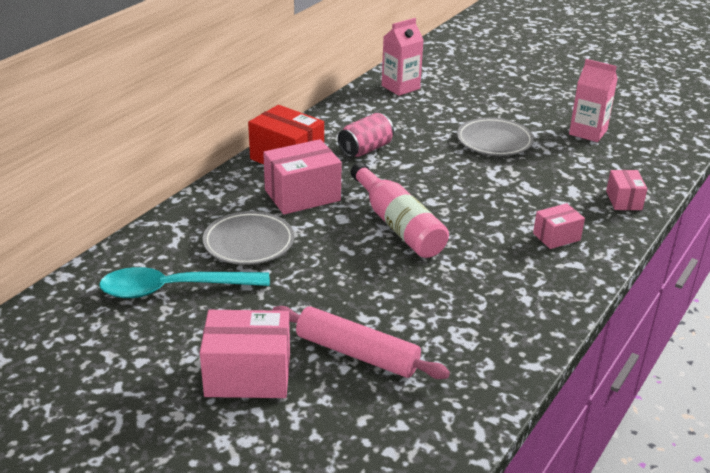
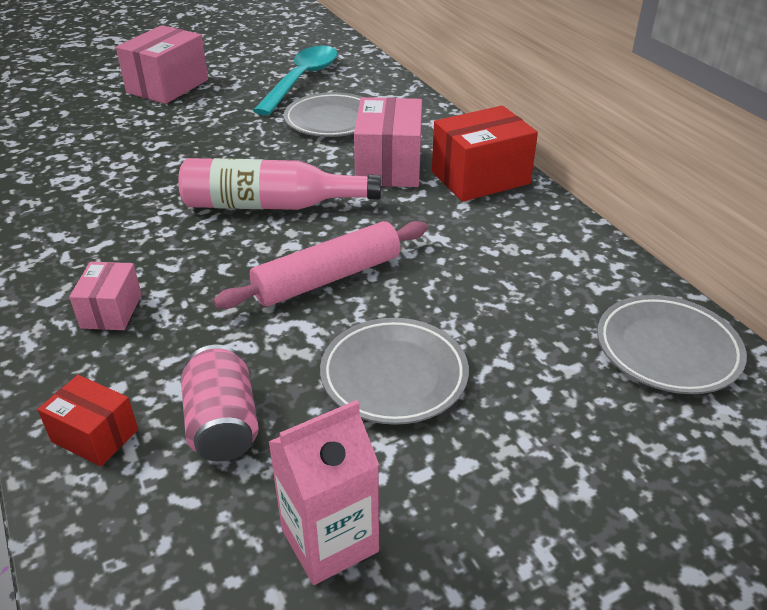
camera: 120 degrees right, 5 degrees up
(357, 353) = (126, 128): pink rolling pin -> pink rolling pin (327, 278)
(365, 149) = (462, 239): pink can -> pink can (223, 424)
(400, 87) = (667, 349): pink carton -> grey plate
(623, 200) = (95, 435): pink box -> red box

